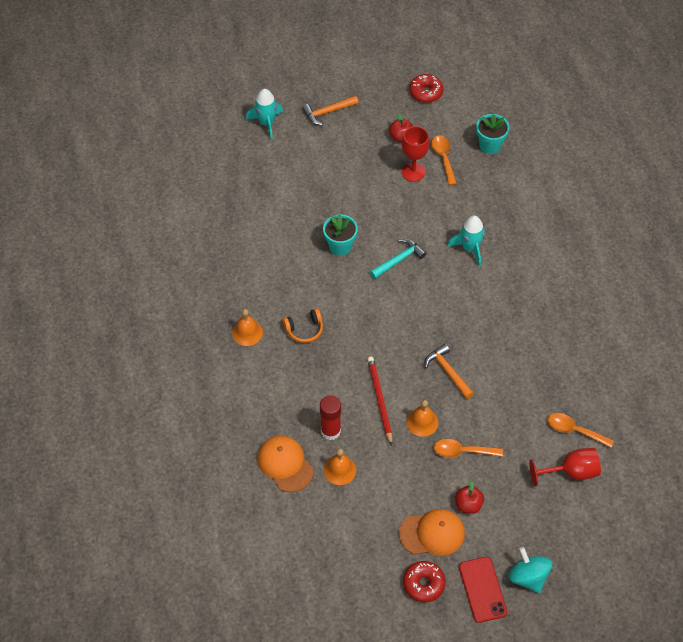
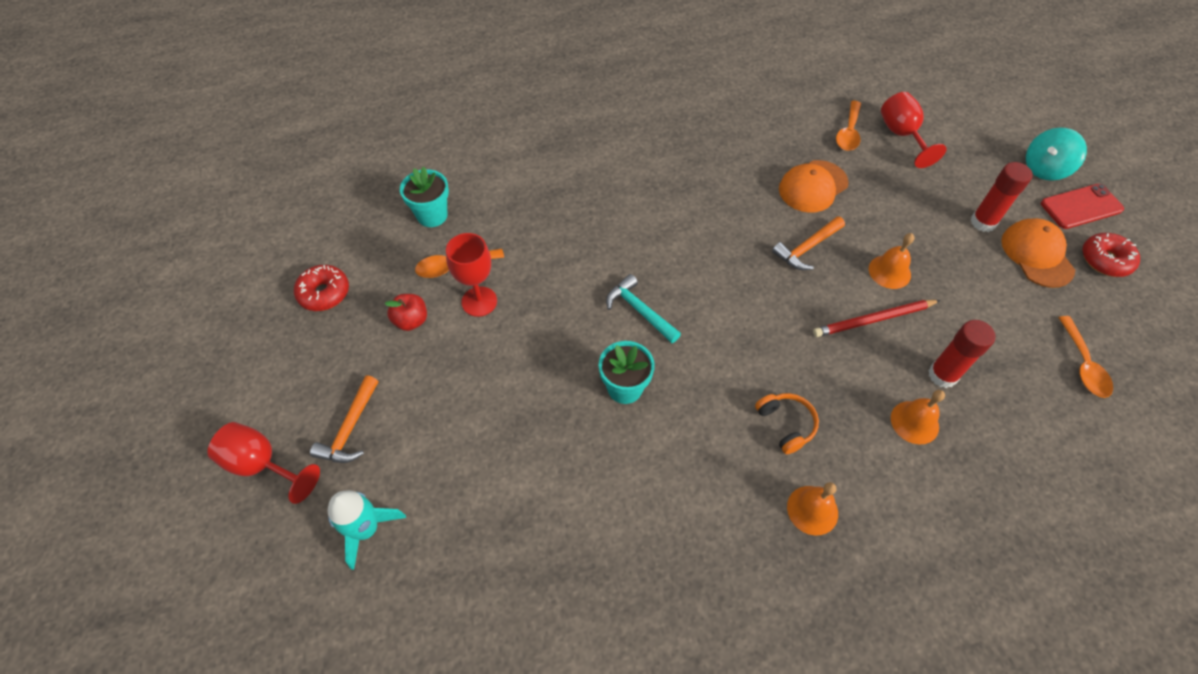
camera: 95 degrees left, 0 degrees up
(285, 464) = (1017, 429): orange cap -> orange cap (812, 186)
(310, 76) = (262, 465): none -> red goblet
(327, 112) = (350, 429): orange hammer -> orange hammer turned 45 degrees clockwise
(339, 470) = (996, 359): orange bell -> orange bell (914, 422)
(462, 451) = (915, 230): orange spoon -> orange spoon (1083, 364)
(468, 505) = (983, 222): red apple -> red glue stick
(470, 248) = (610, 232): turquoise rocket -> none

